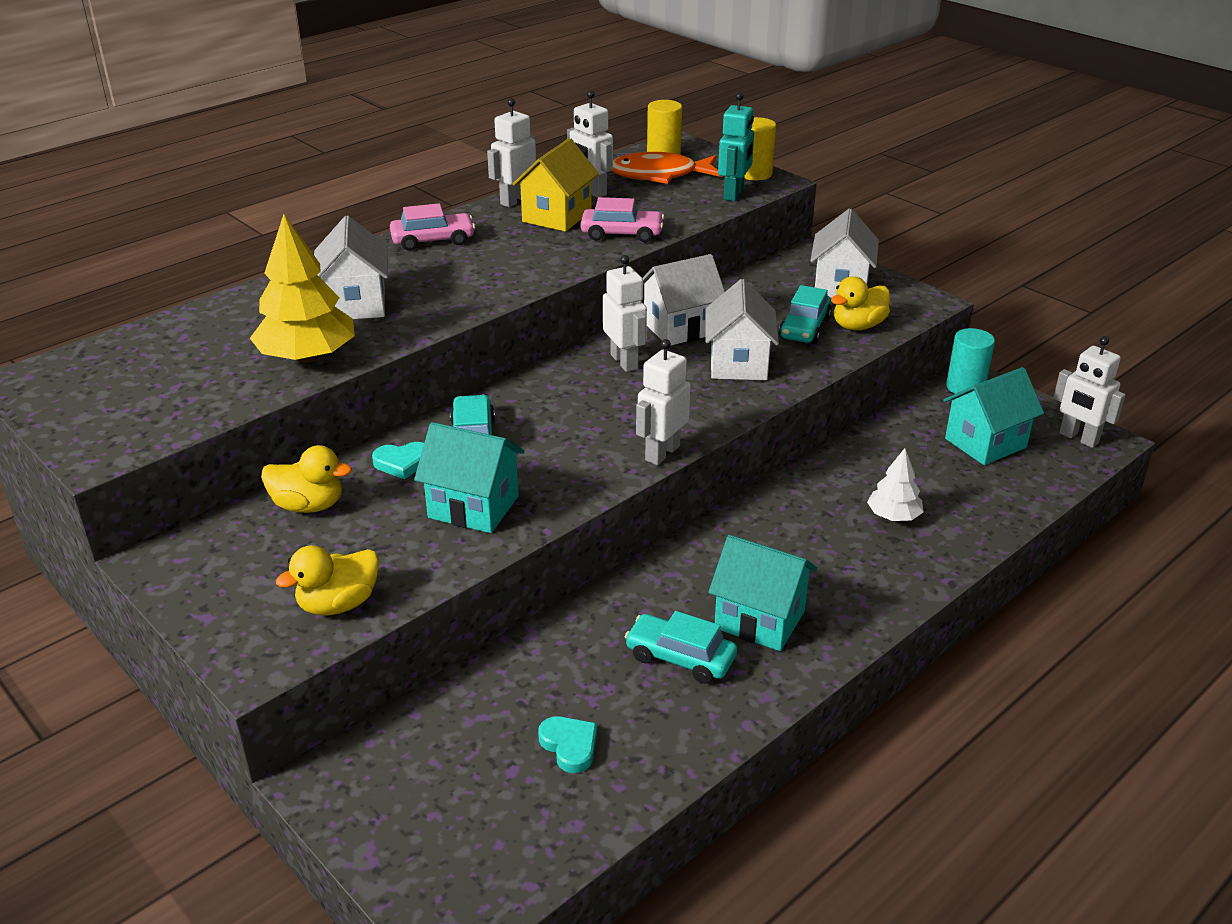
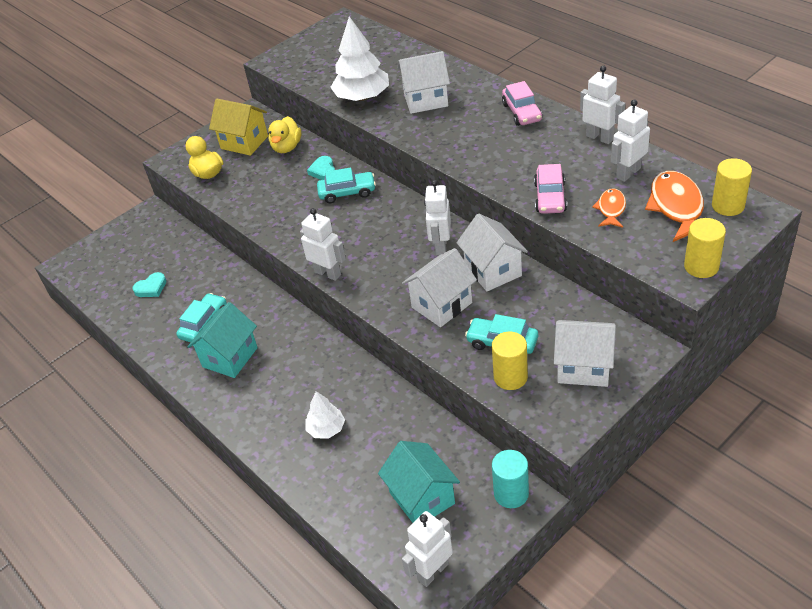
camera: 95 degrees right, 10 degrees up
(307, 357) = (362, 97): yellow tree -> white tree
(473, 507) = (279, 203): turquoise house -> none
(557, 216) = (575, 161): yellow house -> yellow house (244, 142)
(624, 362) = (441, 246): white robot -> white robot turned 120 degrees clockwise
(654, 205) = (611, 209): none -> orange fish
(734, 194) = (647, 255): turquoise robot -> none
(738, 364) = (441, 305): white house -> white house turned 45 degrees counterclockwise
(858, 326) = (510, 377): yellow duck -> yellow cylinder

